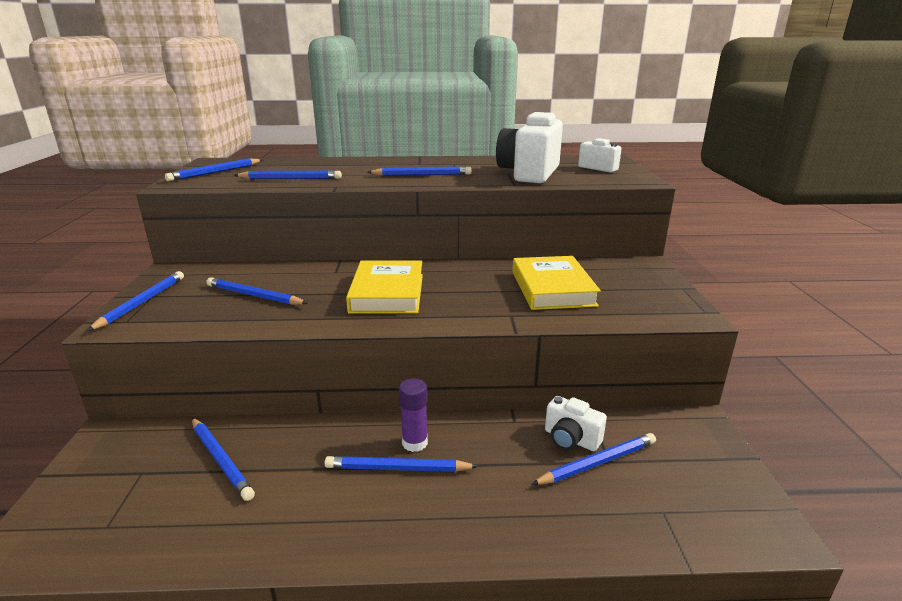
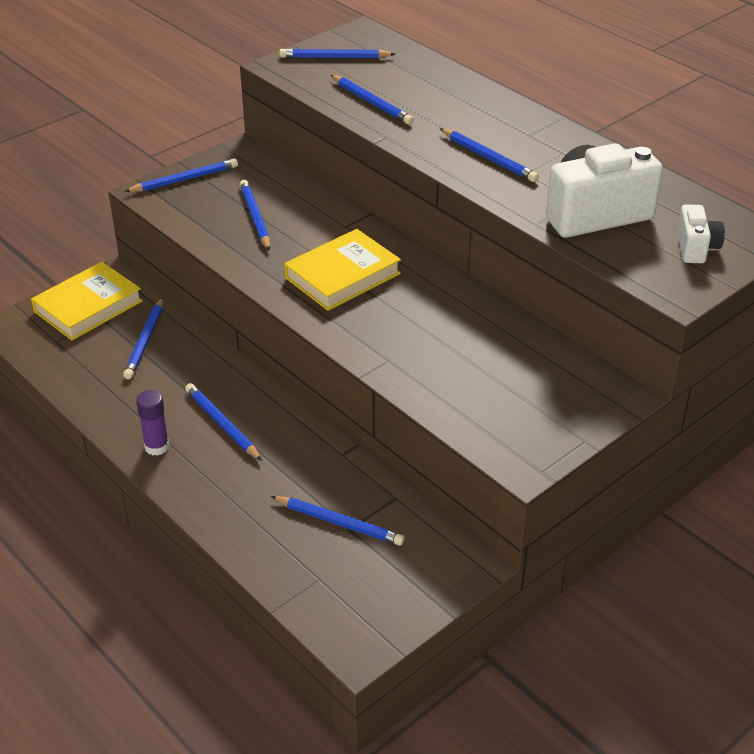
camera: 50 degrees right, 15 degrees up
(414, 443) = (257, 416): purple glue stick -> purple glue stick (157, 446)
(552, 288) = (472, 359): yellow book -> yellow book (88, 306)
(571, 439) = (353, 496): white camera -> none

